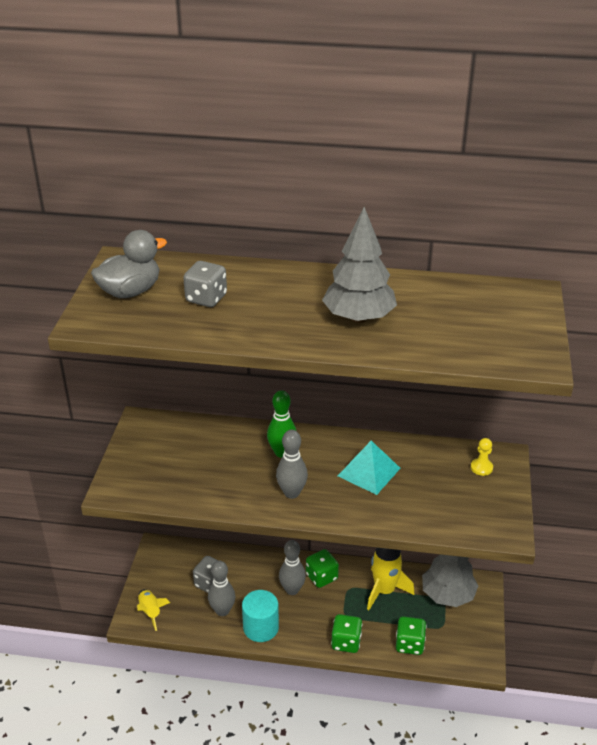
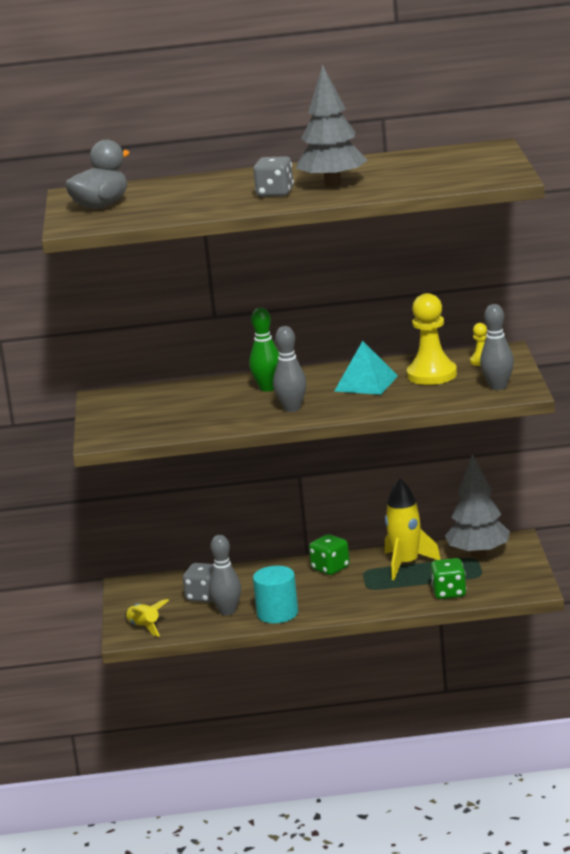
camera: 10 degrees left, 15 degrees down
(206, 298) = (179, 197): grey dice -> grey dice (275, 193)
(292, 590) = (300, 583): grey bowling pin -> grey bowling pin (498, 387)
(346, 642) = (378, 605): green dice -> none
(431, 476) = (432, 375): none -> yellow pawn

